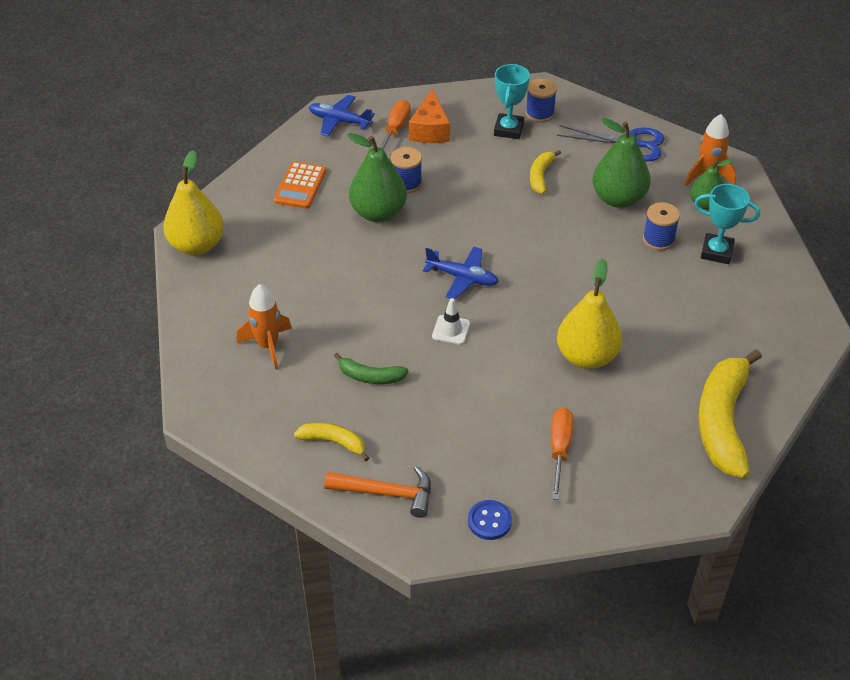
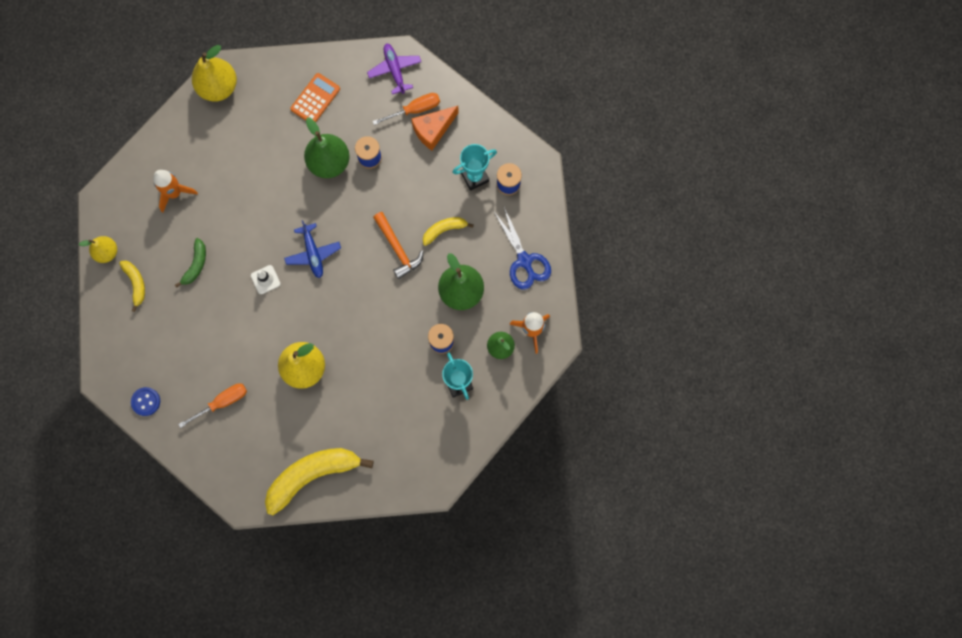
camera: 50 degrees right, 30 degrees up
(266, 446) = (107, 252): none -> yellow pear
(300, 186) = (315, 99): orange calculator -> orange calculator turned 150 degrees clockwise
(339, 121) = (395, 70): blue plane -> purple plane
(370, 376) = (196, 265): green banana -> green banana turned 135 degrees counterclockwise
(386, 493) = (124, 337): orange hammer -> orange hammer (398, 248)

